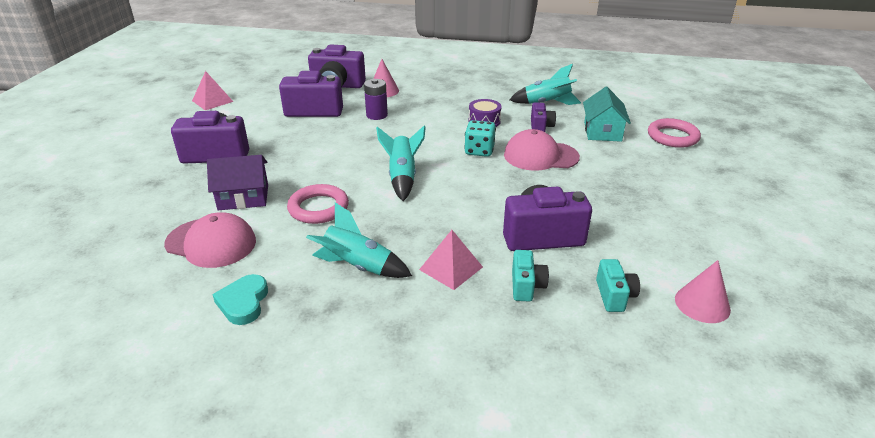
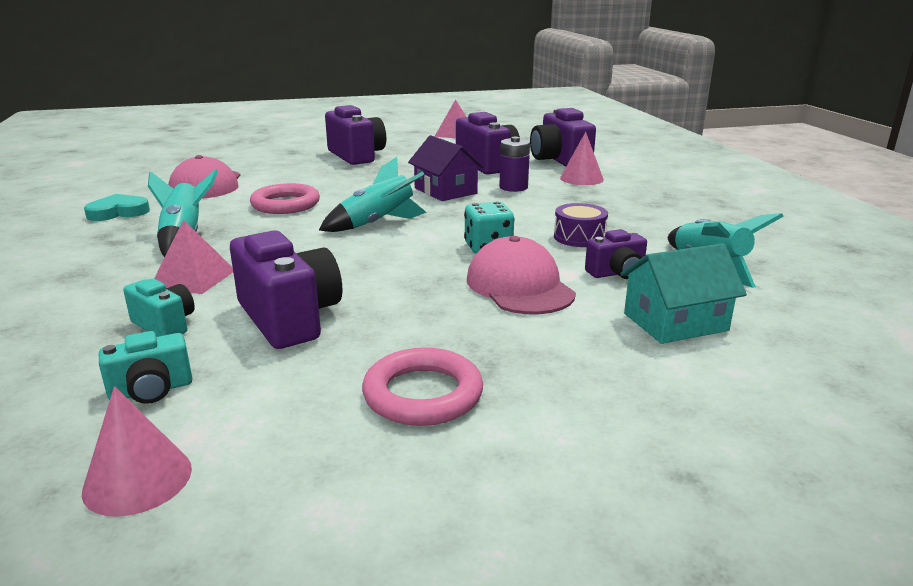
camera: 65 degrees right, 10 degrees down
(243, 197) = (287, 178): purple house -> purple house (445, 191)
(526, 286) = (165, 325): turquoise camera -> turquoise camera turned 120 degrees counterclockwise
(672, 137) = (763, 397): pink ring -> pink ring (423, 394)

